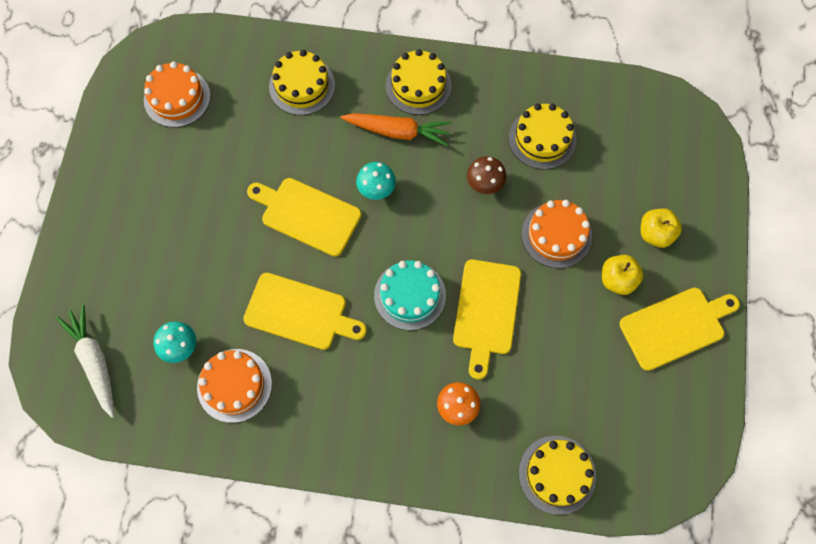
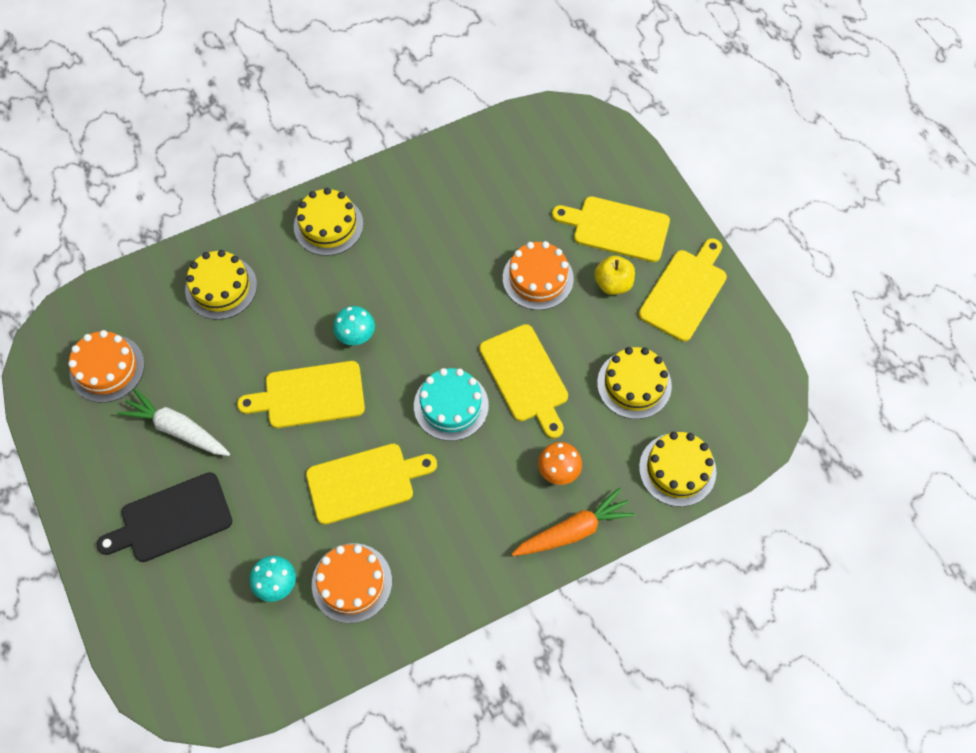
camera: 35 degrees left, 5 degrees down
(94, 361) = (204, 650): white carrot -> white carrot (177, 429)
(142, 245) = (171, 519): none -> black cutting board
(398, 131) = (339, 275): orange carrot -> orange carrot (573, 530)
(484, 184) = (447, 273): brown mushroom -> none
(542, 139) = (469, 207): yellow cake -> yellow cake (634, 384)
(655, 234) = (616, 228): yellow apple -> yellow cutting board

